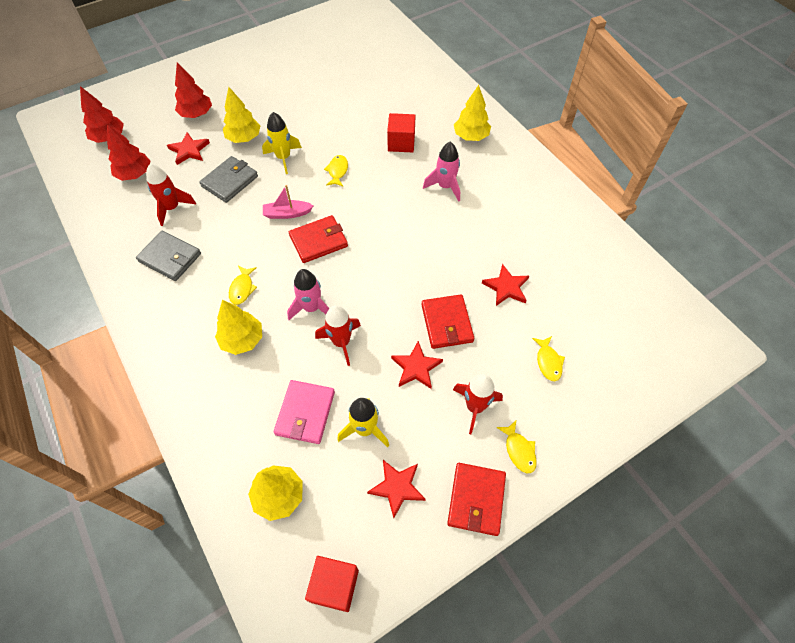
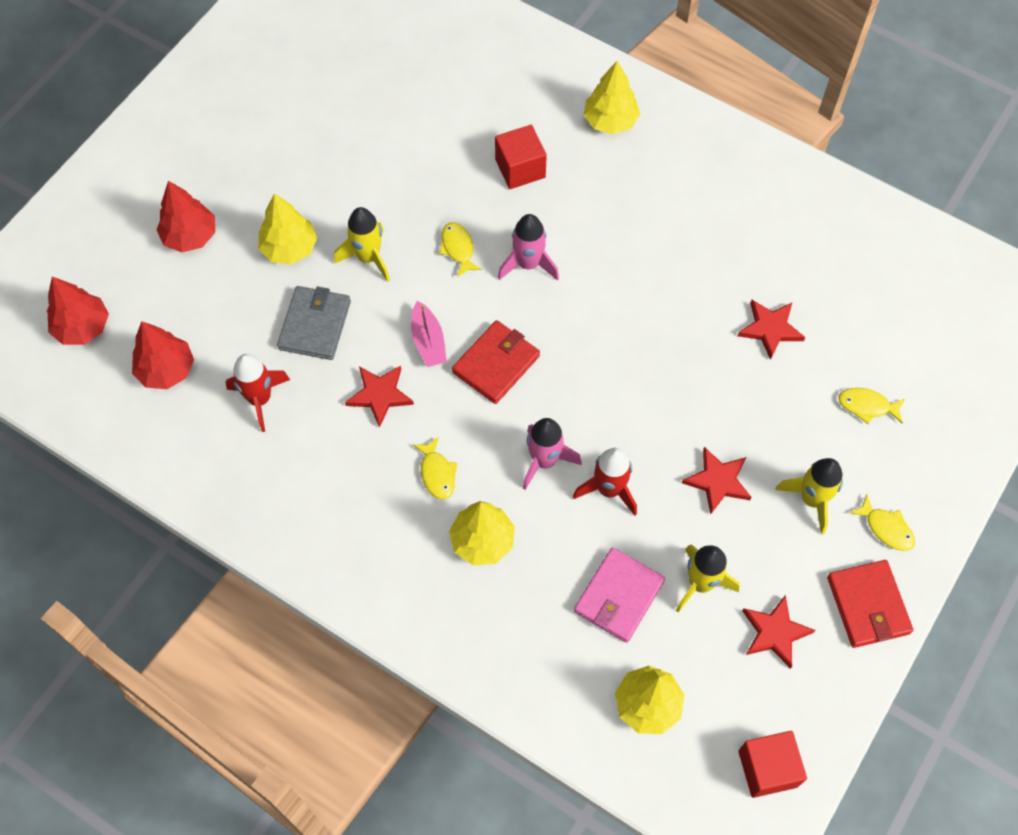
camera: 25 degrees left, 5 degrees up
(170, 258) = (309, 472): grey wallet -> none
(189, 150) = (221, 300): red star -> red star (380, 395)
(287, 214) = (428, 341): pink boat -> pink boat turned 75 degrees counterclockwise
(305, 413) = (619, 596): pink wallet -> pink wallet turned 45 degrees clockwise
(445, 186) = (618, 214): pink rocket -> pink rocket (528, 264)
(447, 323) = (723, 408): red wallet -> none
(475, 407) = (811, 499): red rocket -> yellow rocket
(548, 362) = (867, 406): yellow fish -> yellow fish turned 135 degrees clockwise

